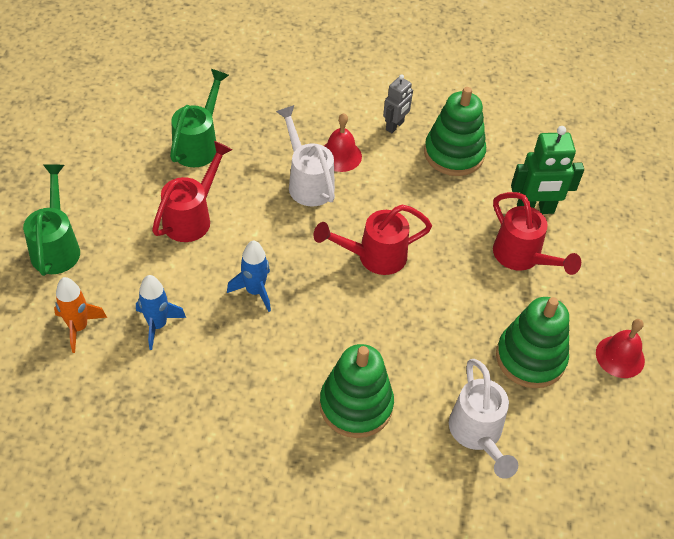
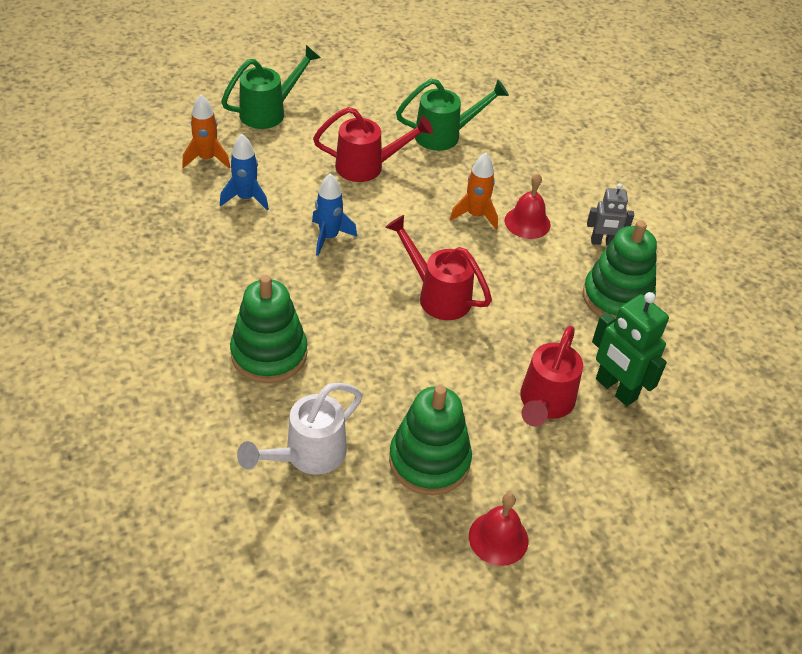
camera: 55 degrees right, 5 degrees down
(307, 182) = (475, 215): white watering can -> orange rocket

